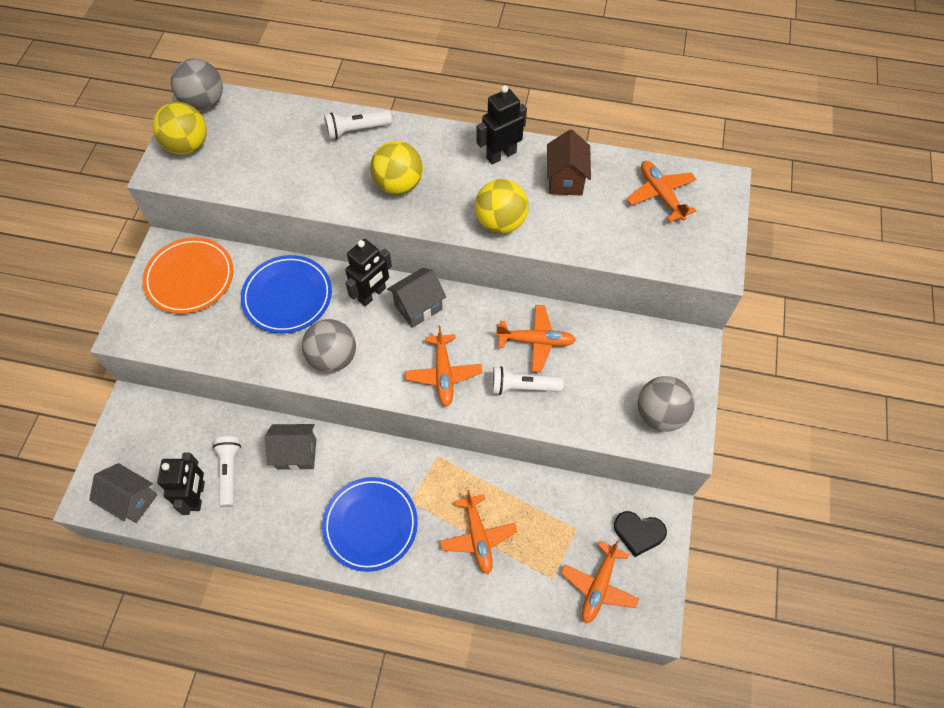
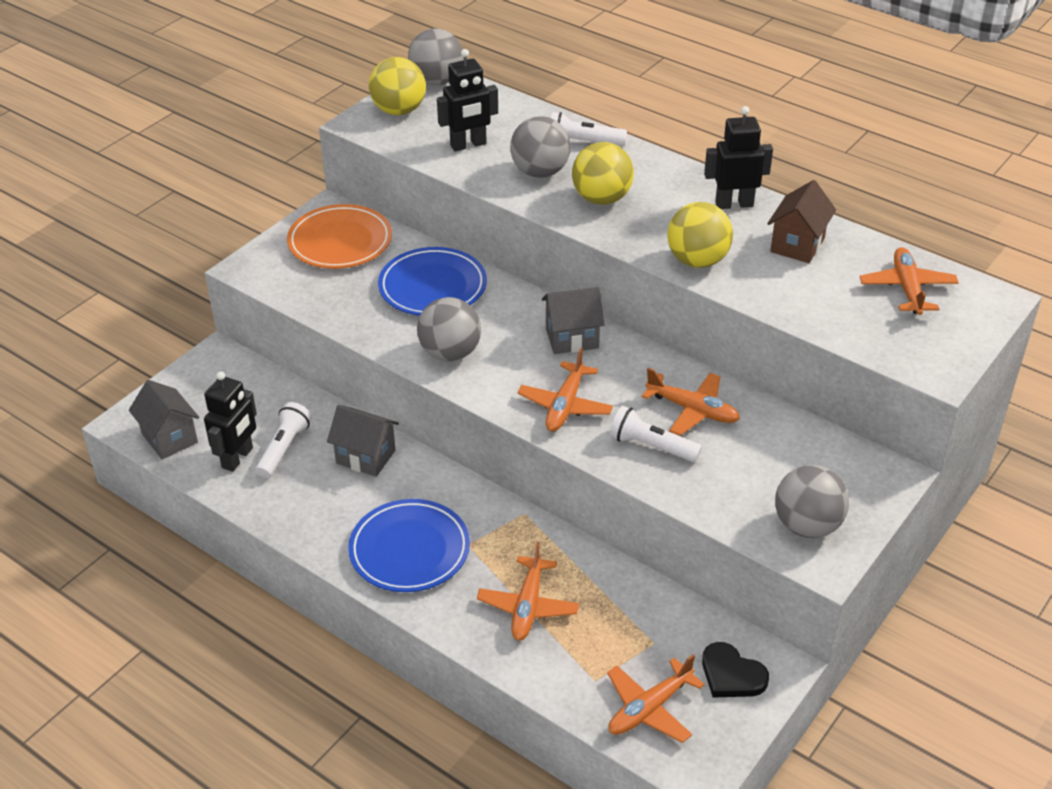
camera: 25 degrees right, 20 degrees down
(337, 173) = (540, 172): none -> grey ball
(372, 294) = (526, 312): black robot -> black robot (468, 145)

